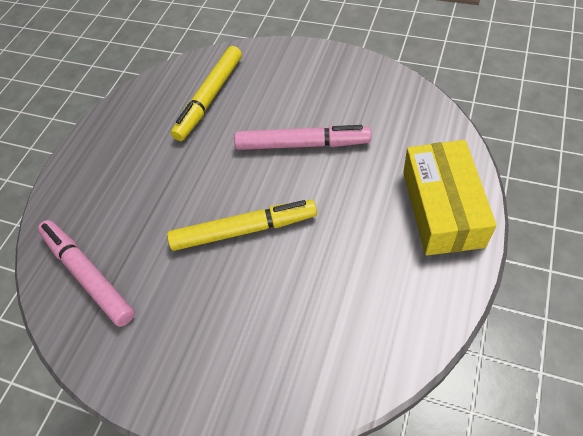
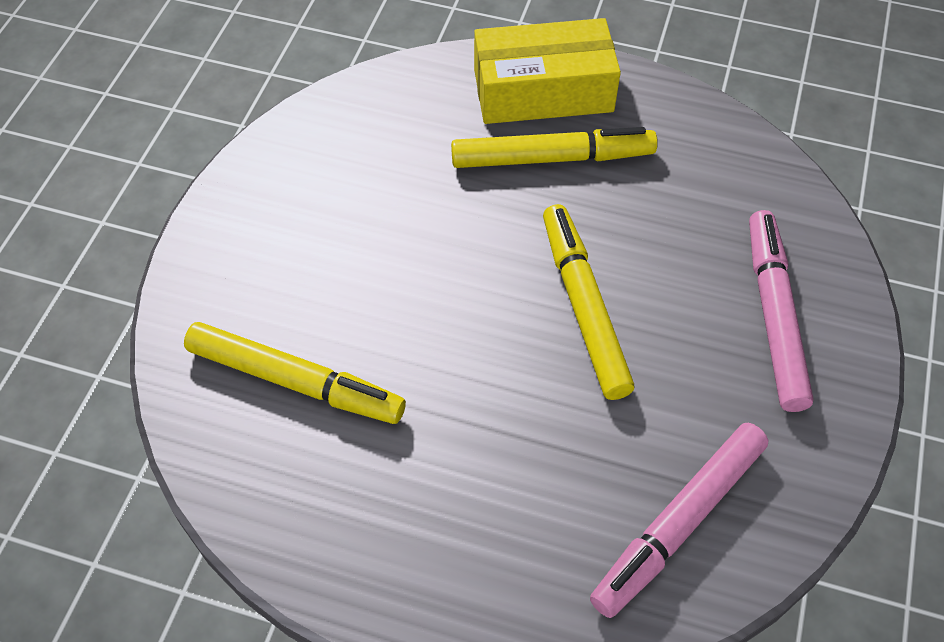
camera: 100 degrees left, 0 degrees up
(302, 144) = (422, 238): pink marker -> pink marker (774, 316)
(373, 213) = (552, 158): none -> yellow marker

